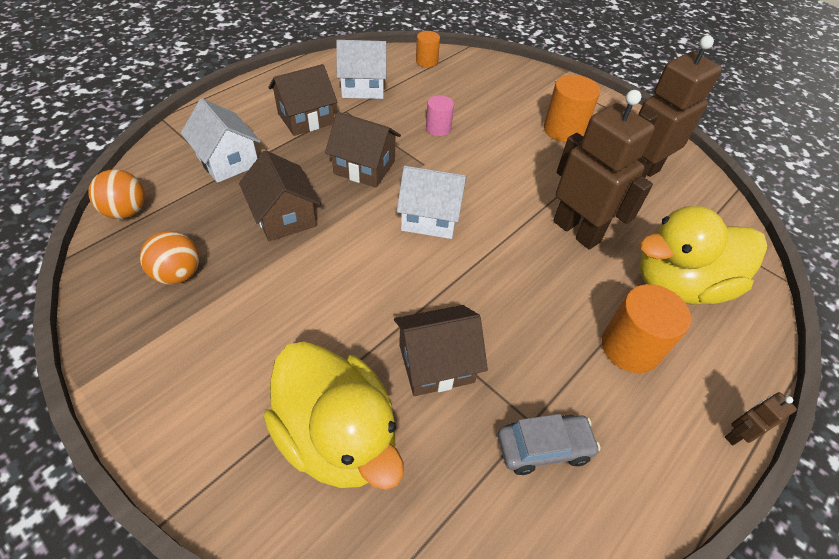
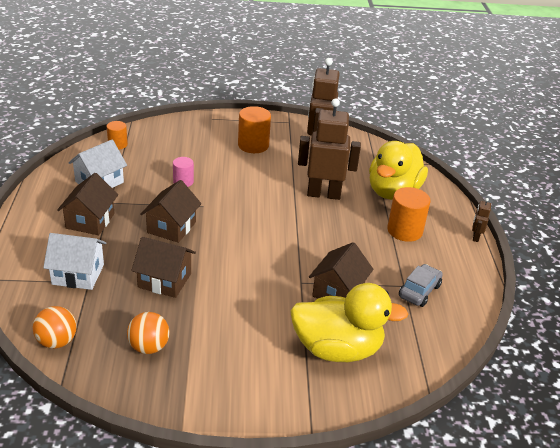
camera: 45 degrees left, 15 degrees down
(364, 167) = (171, 227): brown house -> brown house turned 45 degrees counterclockwise
(430, 217) = (246, 231): white house -> none

